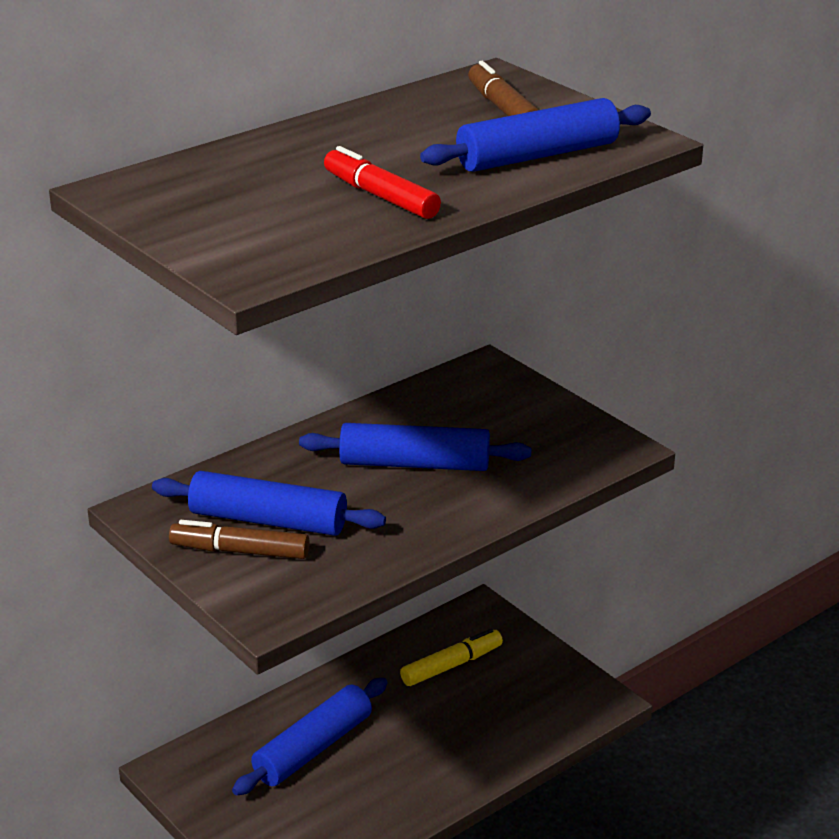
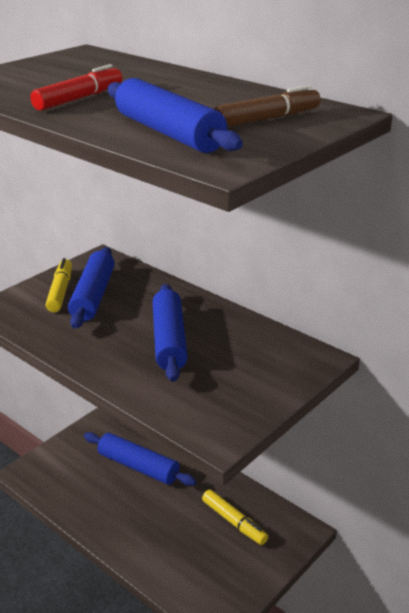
camera: 80 degrees right, 0 degrees up
(240, 551) = (60, 291): brown marker -> yellow marker

